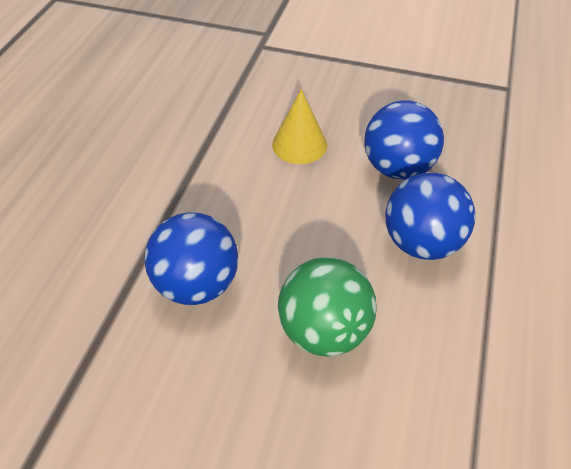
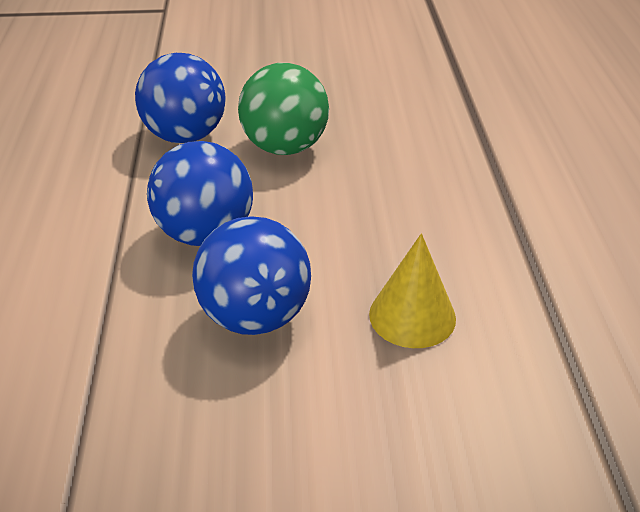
camera: 160 degrees right, 10 degrees down
(197, 284) = (421, 151): blue ball -> blue ball (185, 136)

